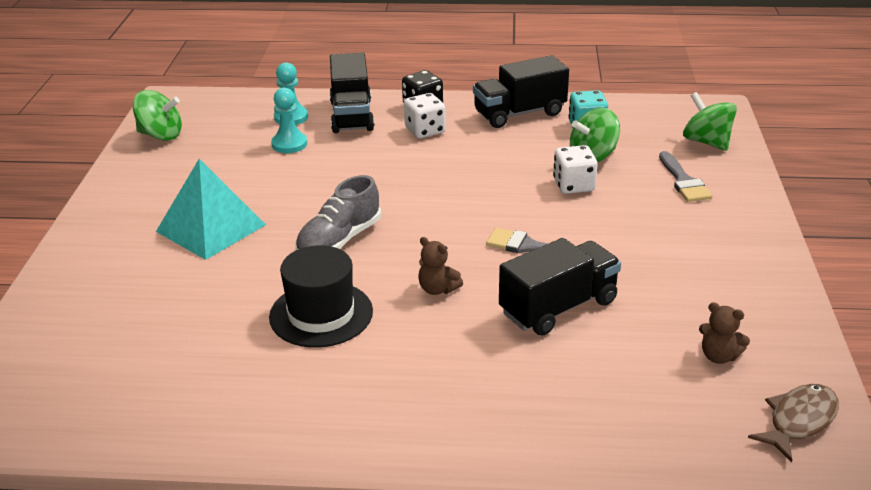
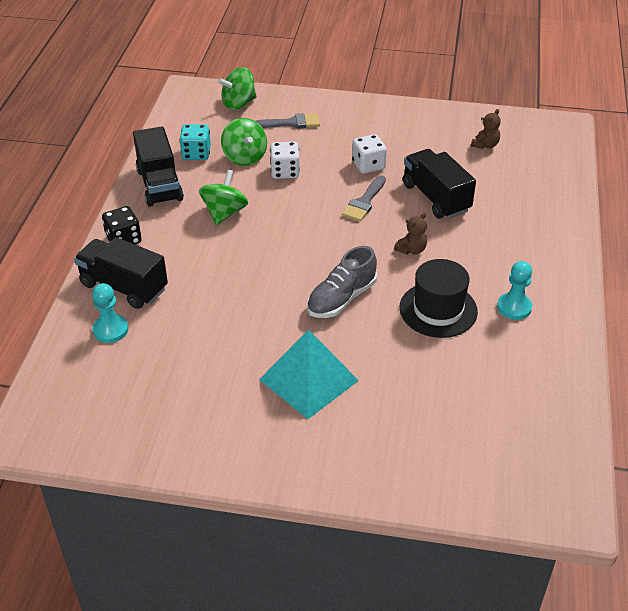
camera: 85 degrees left, 10 degrees up
(161, 135) = (113, 433): green spinning top -> green spinning top (224, 213)
(289, 144) = (167, 330): turquoise pawn -> turquoise pawn (514, 307)
(339, 240) = (341, 298): grey shoe -> grey shoe turned 90 degrees clockwise
(351, 116) = (124, 287): black truck -> black truck turned 150 degrees counterclockwise
(425, 130) = (171, 241): white dice -> white dice (368, 165)
(799, 421) = (537, 130): brown fish -> none

